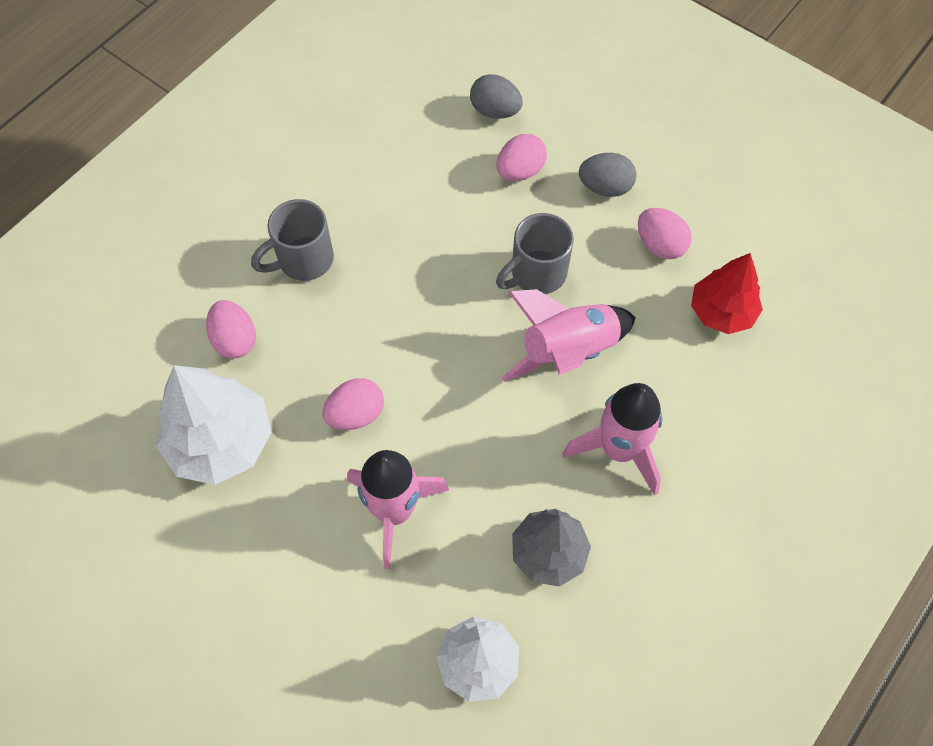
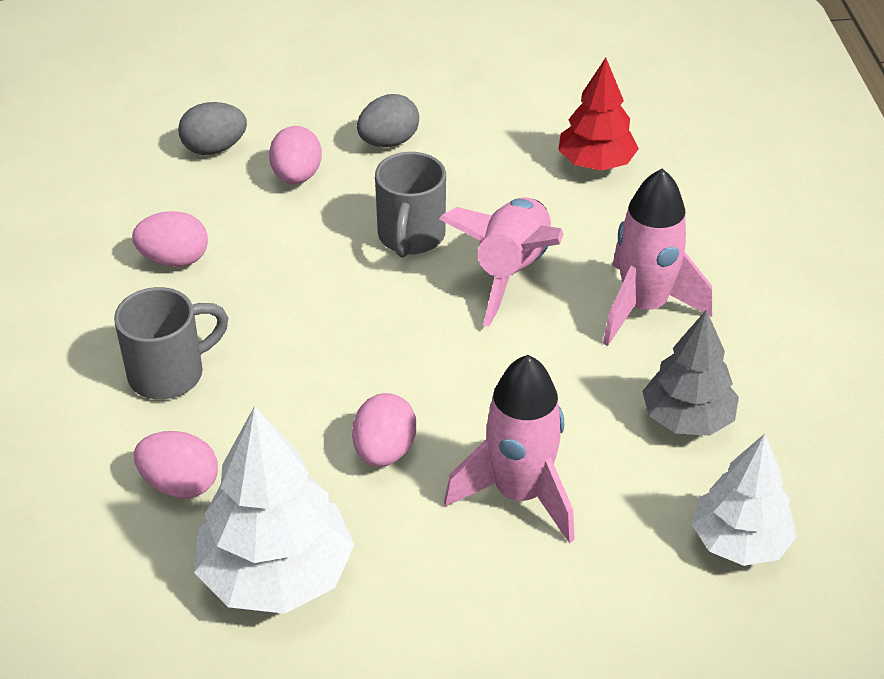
camera: 45 degrees left, 20 degrees down
(303, 260) = (169, 374): grey mug -> grey mug turned 135 degrees counterclockwise
(660, 245) = (487, 151): pink egg -> pink egg (174, 260)

